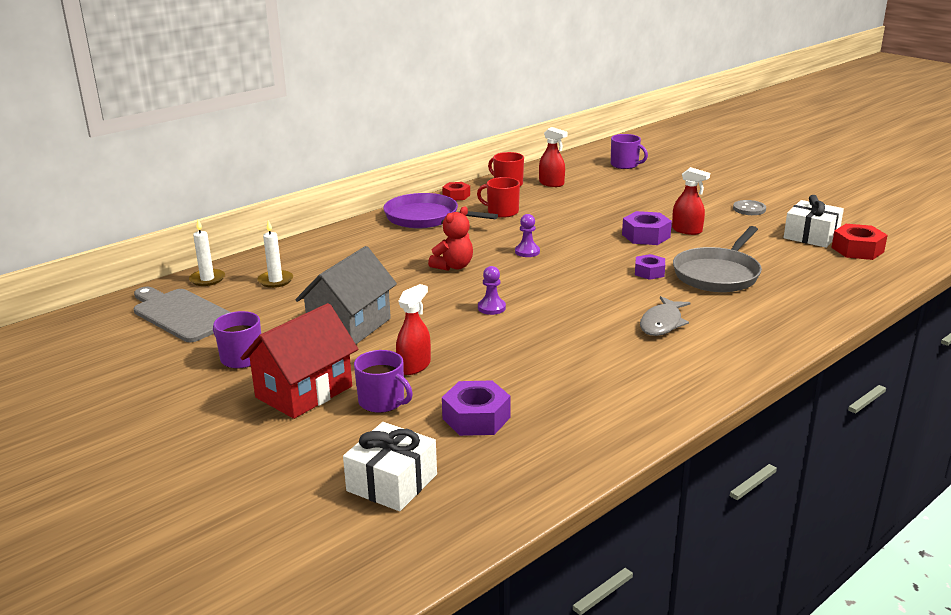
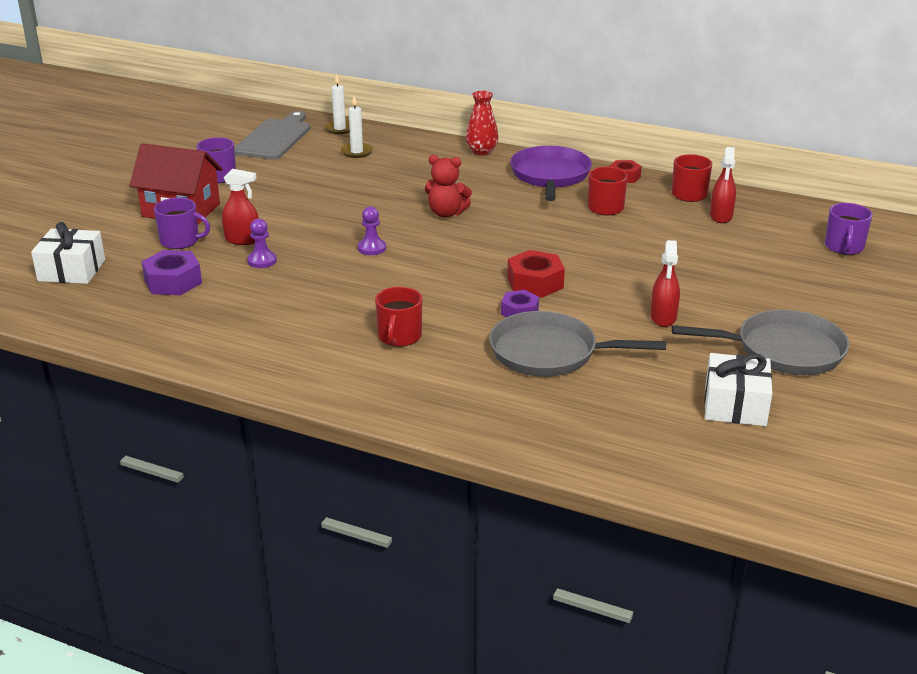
camera: 65 degrees right, 5 degrees up
(346, 231) = (481, 151): none -> red vase
(350, 327) = (294, 200): grey house -> none
(382, 402) = (180, 241): purple mug -> purple mug turned 90 degrees counterclockwise
(527, 252) = (513, 240): purple pawn -> purple pawn (262, 261)
(646, 236) = (620, 295): purple nut -> none
(662, 323) = (399, 336): grey fish -> red mug
(749, 209) = (784, 350): grey button -> grey pan
(857, 250) = (721, 445): red nut -> red nut (535, 283)

